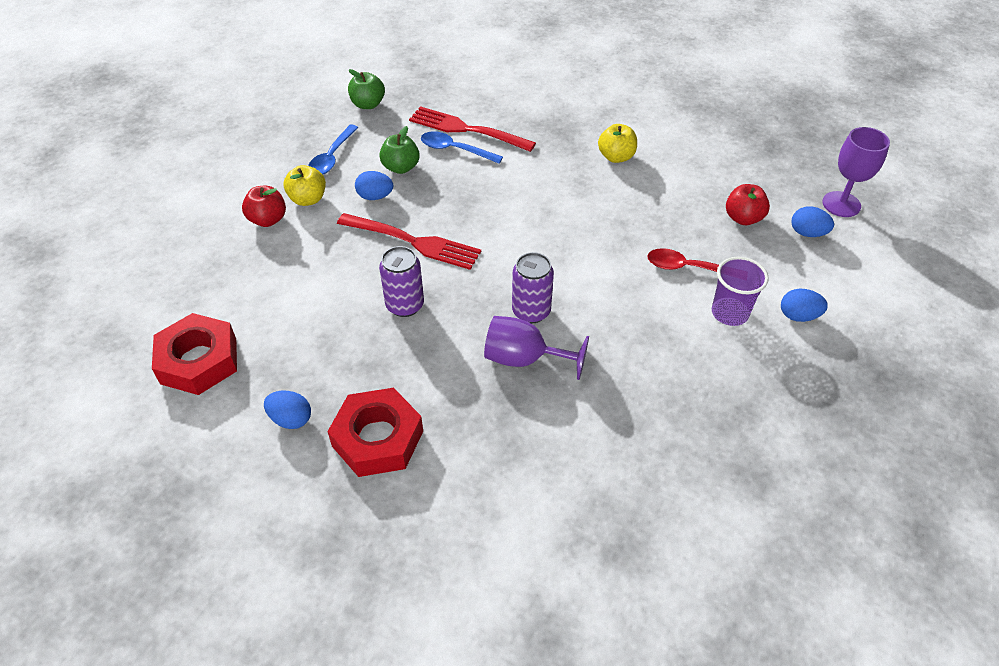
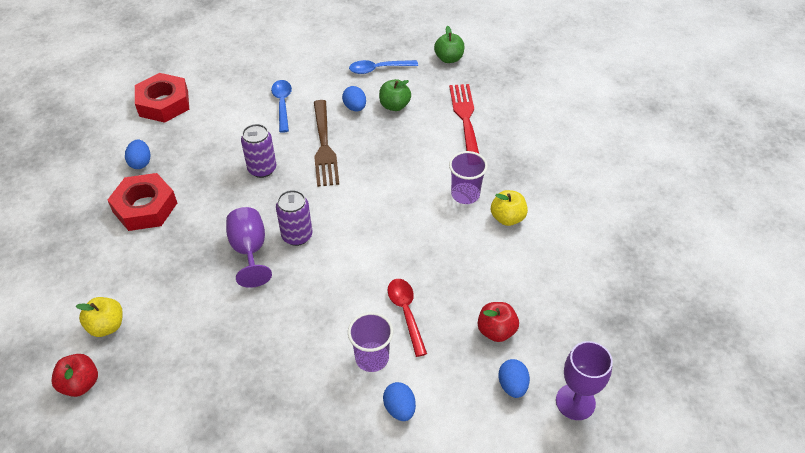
camera: 60 degrees right, 0 degrees up
(268, 220) = (296, 71): red apple -> red apple (80, 384)
(308, 199) = (328, 79): yellow apple -> yellow apple (107, 326)
(412, 242) = (324, 145): red fork -> brown fork
(455, 150) = (437, 124): blue spoon -> blue spoon (282, 104)
(566, 170) = (465, 194): none -> purple cup

